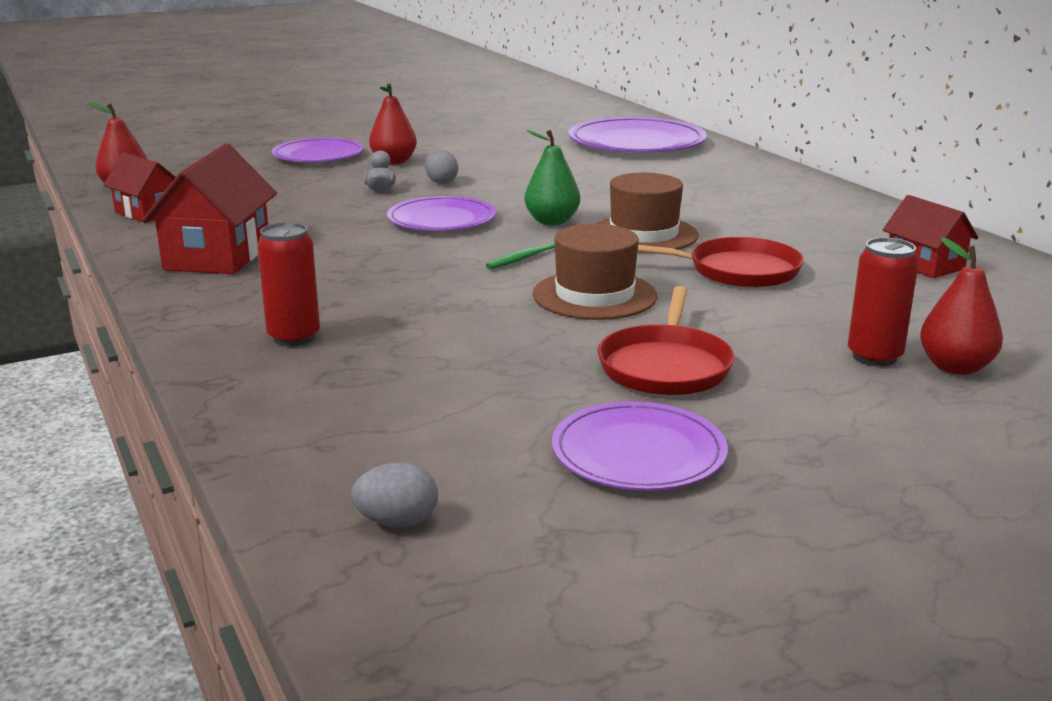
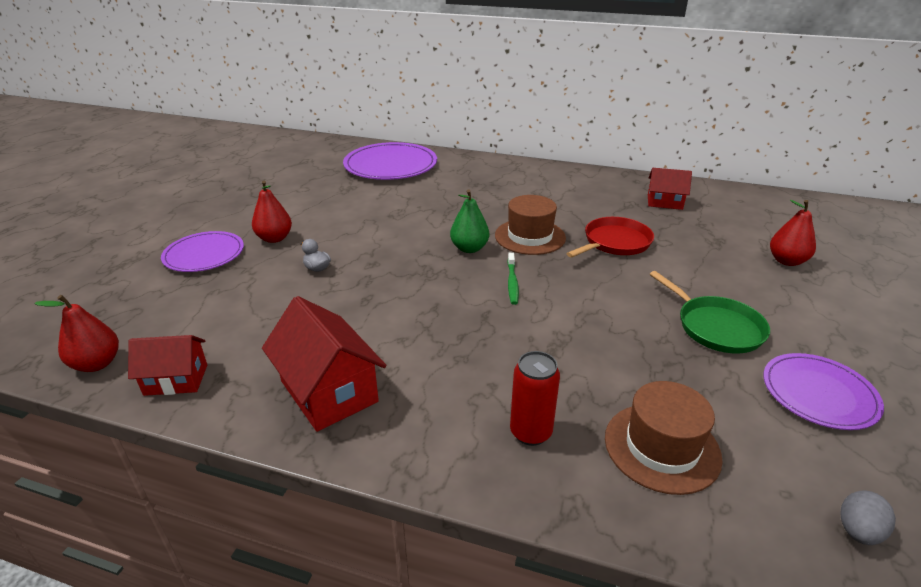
camera: 45 degrees left, 10 degrees up
(441, 182) = (343, 244): grey egg -> none
(441, 219) = (407, 276): purple plate -> none
(594, 295) = (597, 295): brown hat -> brown hat (661, 447)
(665, 366) = (716, 327): red pan -> green pan
(874, 357) = (757, 271): red can -> none

